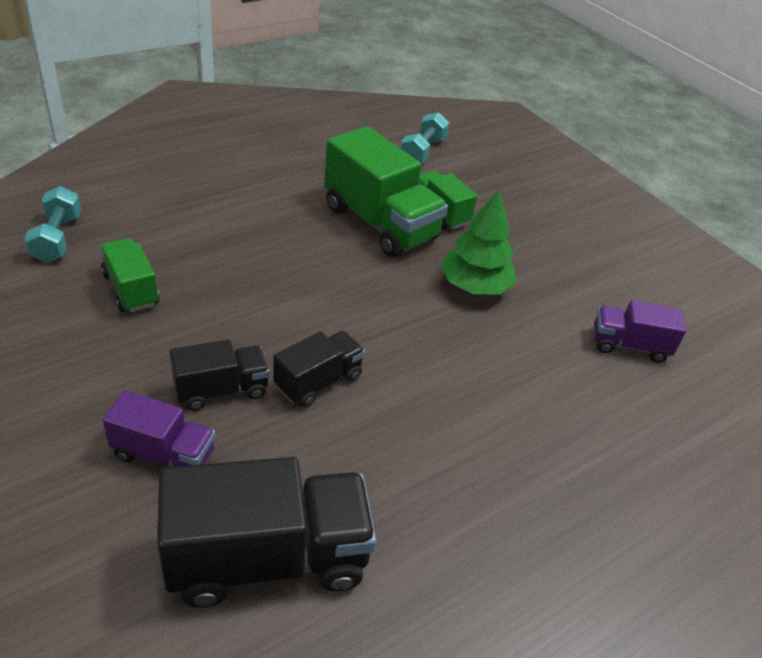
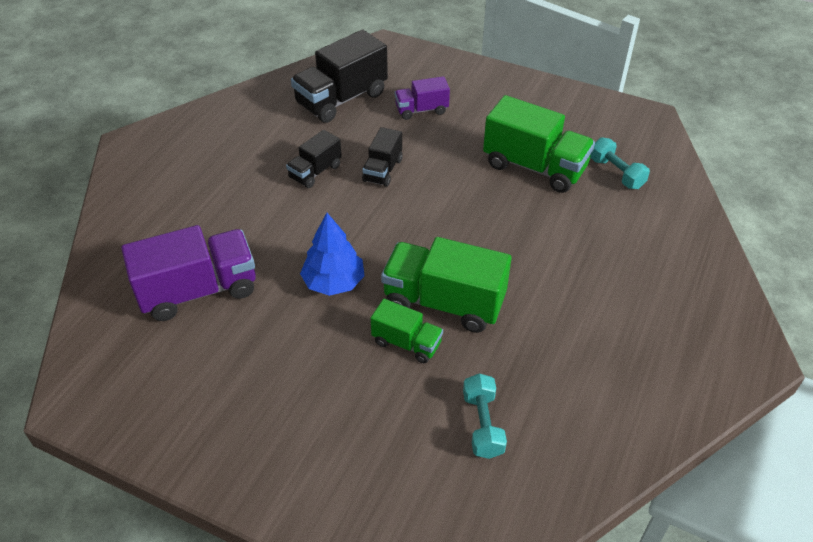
camera: 155 degrees right, 5 degrees up
(131, 289) = (534, 167): green truck -> green truck, size x1.81
(221, 390) = (426, 144): black truck -> black truck (315, 172)
(474, 286) = (333, 282): green tree -> blue tree
(629, 345) = (198, 290): purple truck -> purple truck, size x1.81

